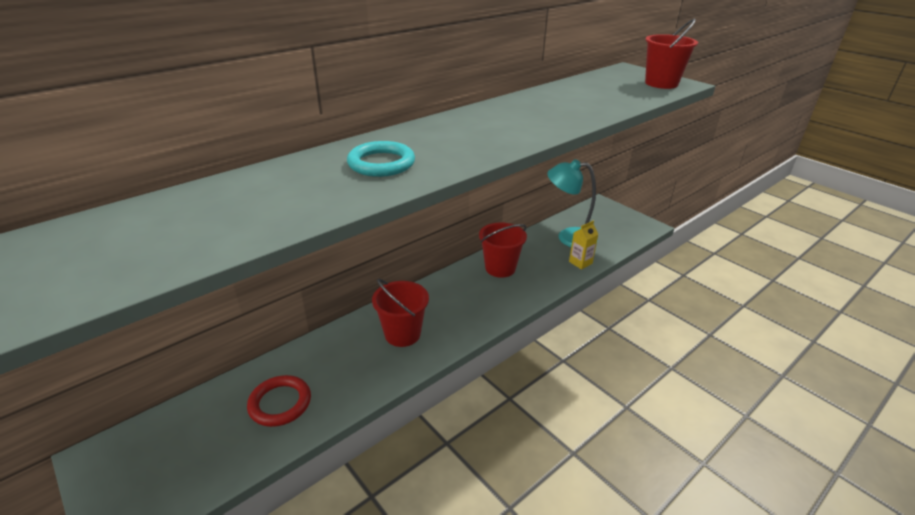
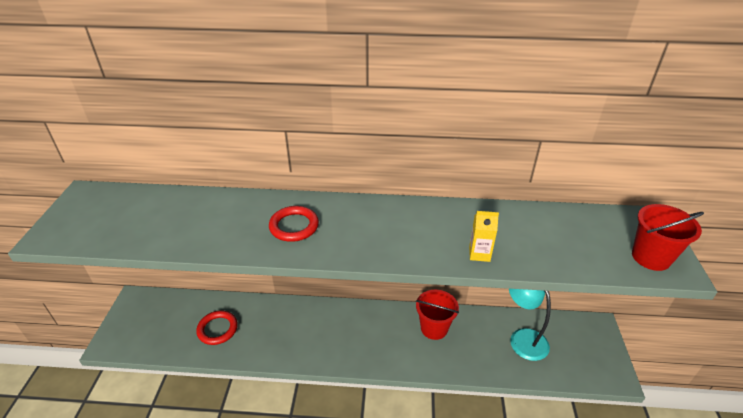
camera: 45 degrees right, 5 degrees up
(381, 163) = (294, 226): turquoise ring -> red ring
(402, 334) = (316, 333): red bucket -> none
(580, 262) = (502, 367): yellow carton -> yellow carton (479, 254)

